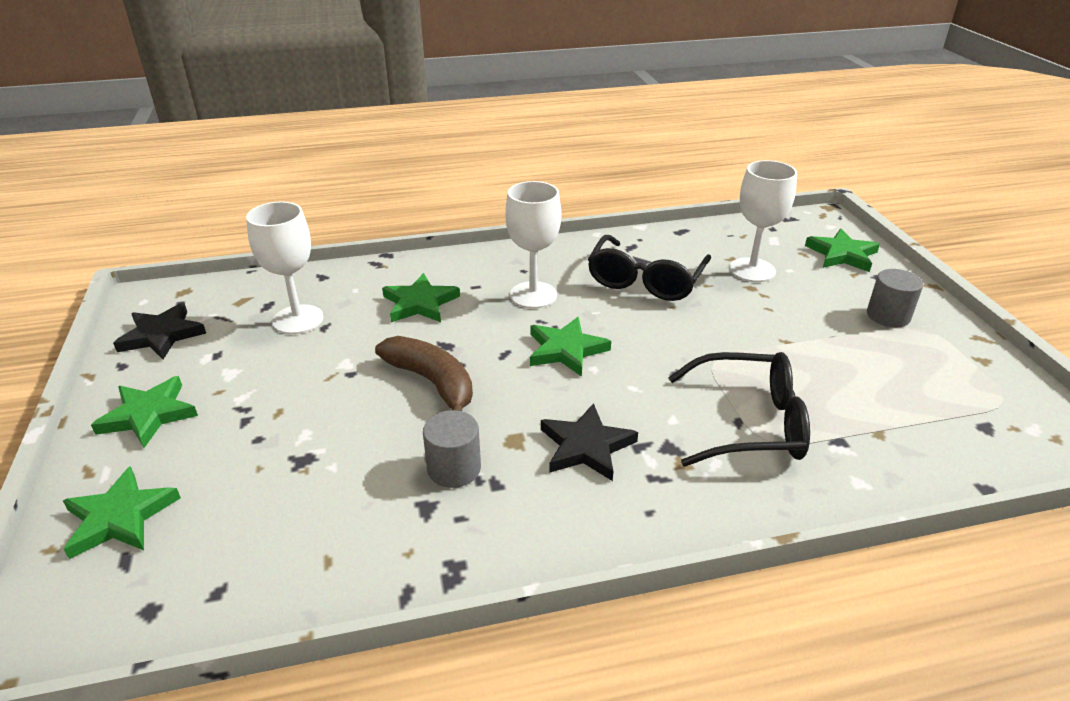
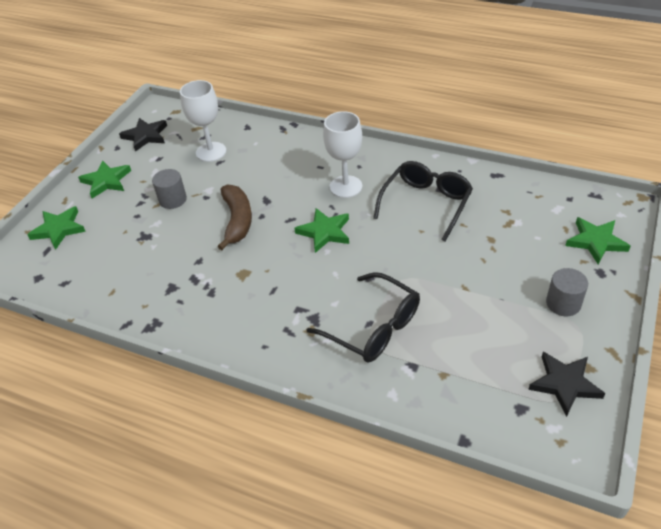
camera: 40 degrees right, 10 degrees up
(420, 303) = (279, 166): green star -> none
(454, 468) = (201, 274): grey cylinder -> grey cylinder (173, 200)
(586, 446) = (272, 295): black star -> black star (564, 384)
(645, 280) = (426, 204): black glasses -> black glasses turned 150 degrees clockwise
(752, 270) = (508, 226): white goblet -> none

